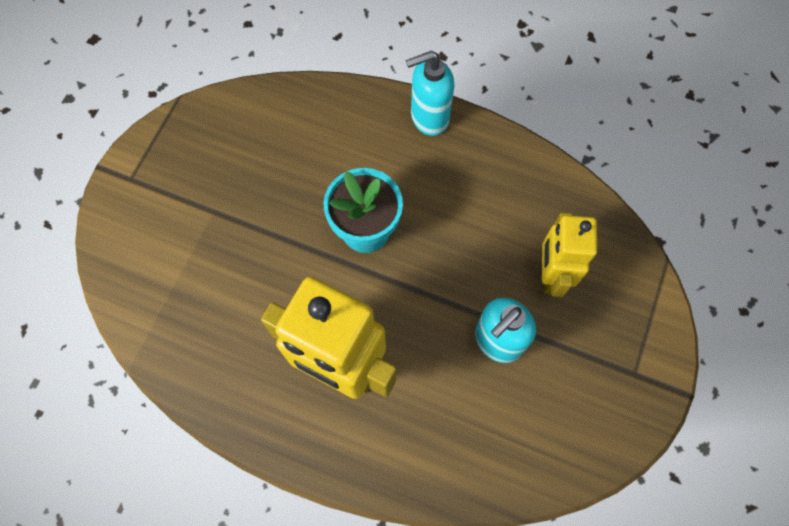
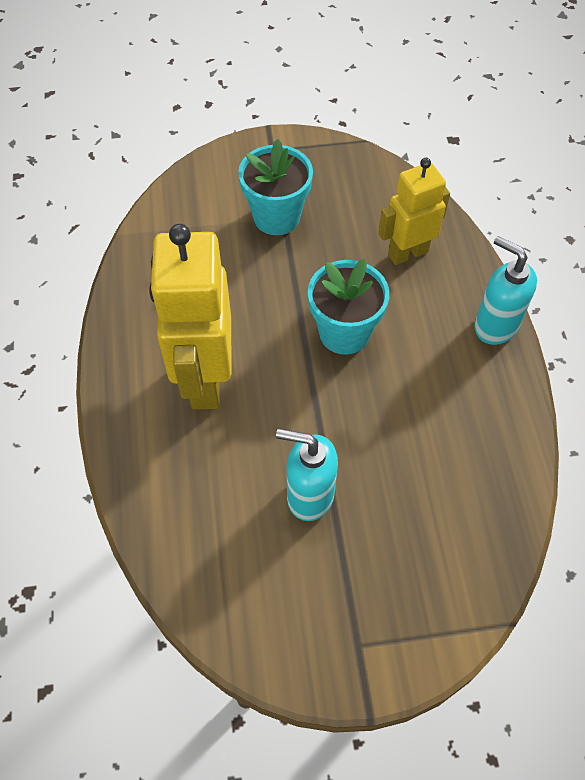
camera: 60 degrees right, 10 degrees down
(210, 217) = (276, 217): none -> turquoise flower pot
(550, 275) = (410, 512): yellow robot -> yellow robot (407, 253)

